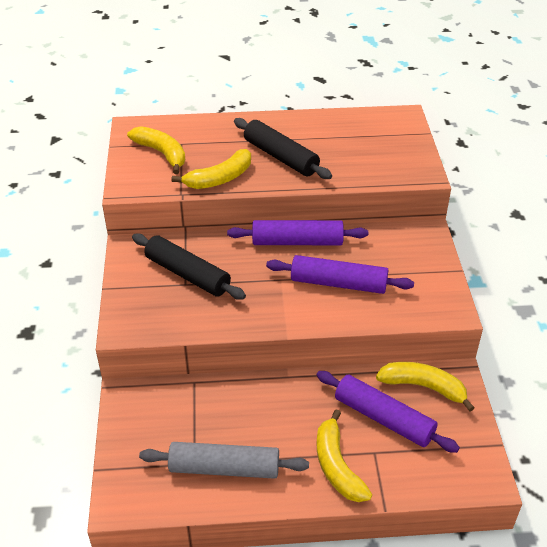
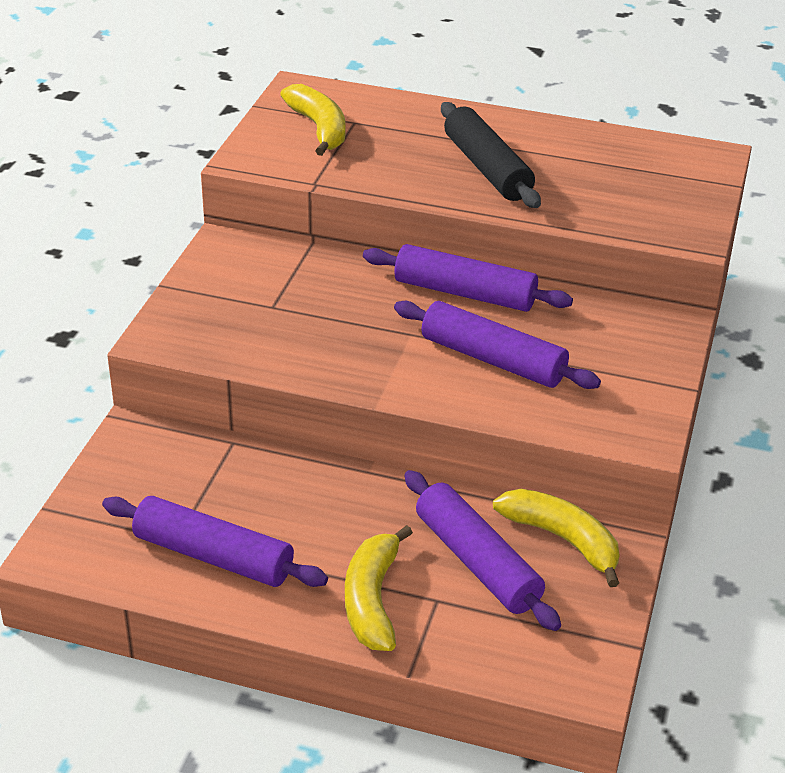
camera: 20 degrees right, 5 degrees down
(187, 274) = (283, 296): black rolling pin -> none
(219, 178) = (381, 176): yellow banana -> none
(224, 468) = (213, 556): grey rolling pin -> purple rolling pin

